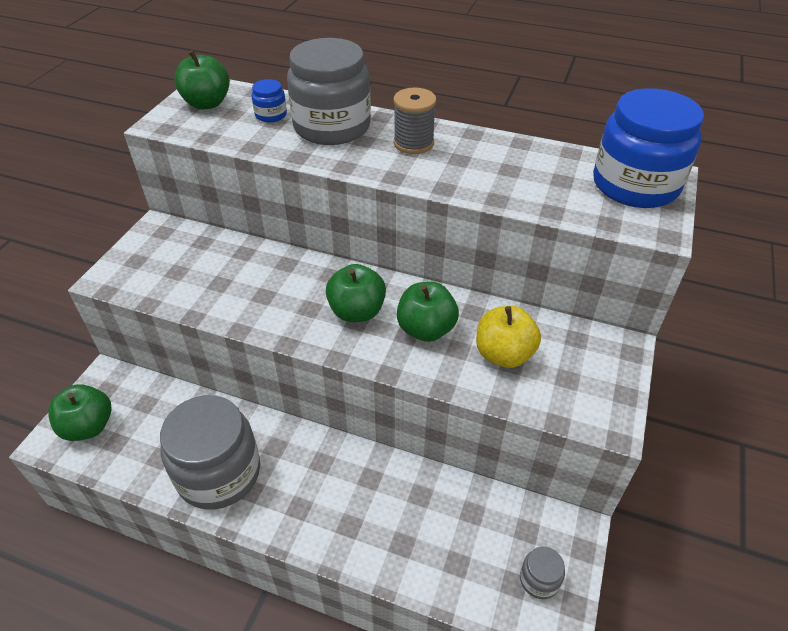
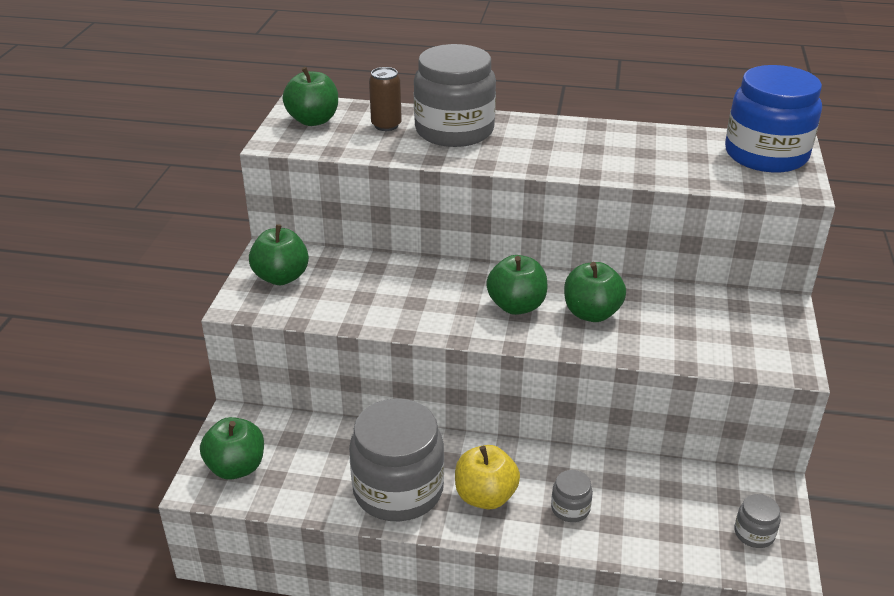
camera: 10 degrees left, 10 degrees down
(156, 253) = (281, 277): none -> green apple
(271, 115) = (386, 125): blue jar -> brown can
(369, 520) = (570, 508): none -> grey jar
(413, 143) = (543, 138): grey spool -> none
(504, 354) = (674, 325): yellow apple -> yellow apple (485, 496)

